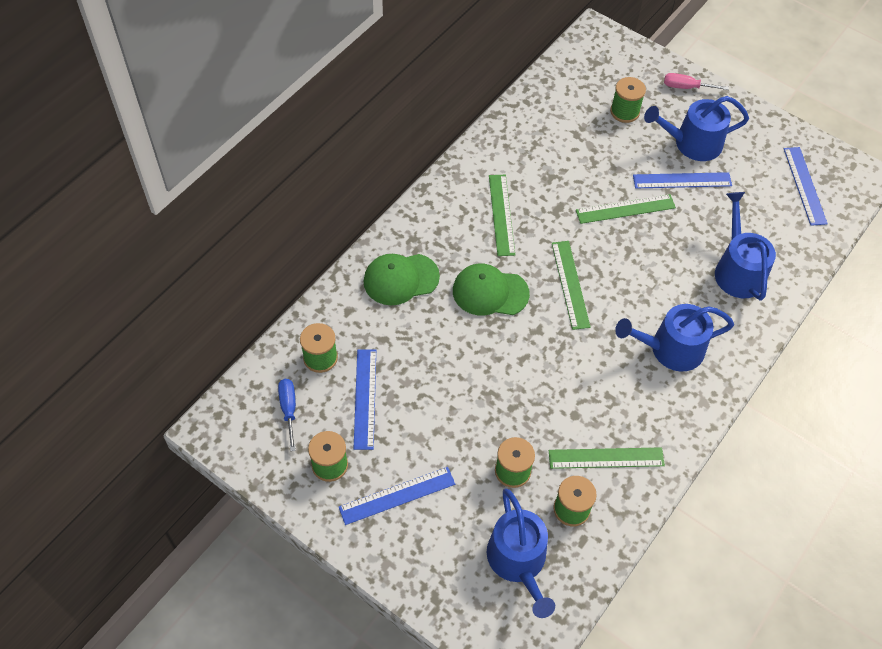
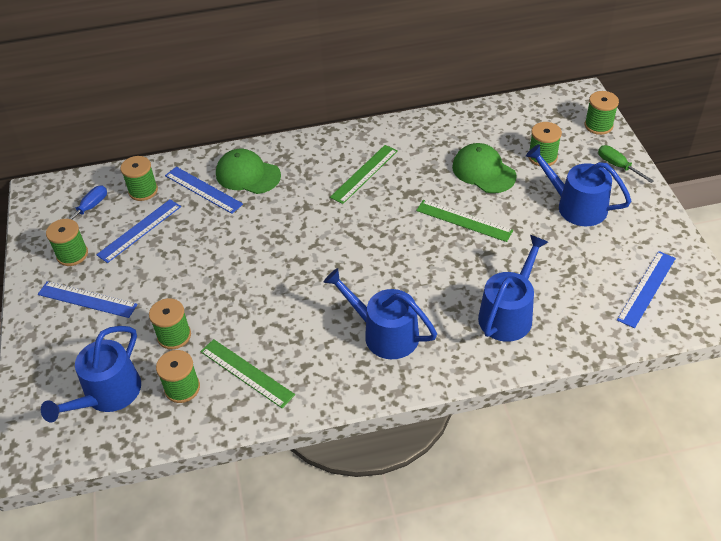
camera: 45 degrees right, 10 degrees down
(490, 292) = (296, 216): green cap -> green cap (483, 171)
(570, 284) = (360, 245): green ruler -> none
(637, 56) = (598, 125): none -> green spool
(682, 180) = (535, 226): blue ruler -> blue ruler (203, 190)
(686, 87) = (617, 166): pink screwdriver -> green screwdriver

